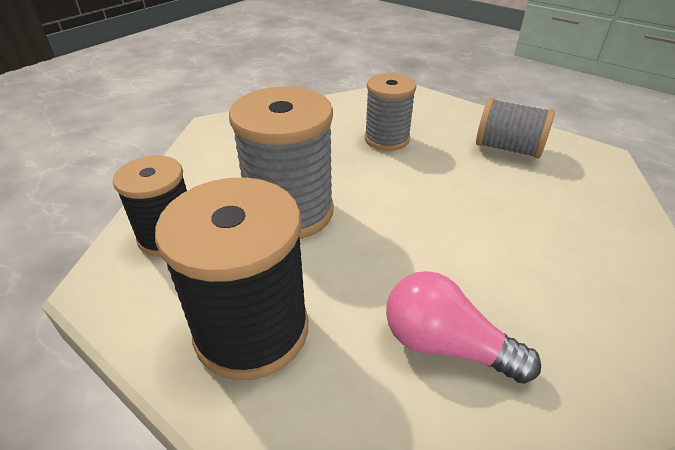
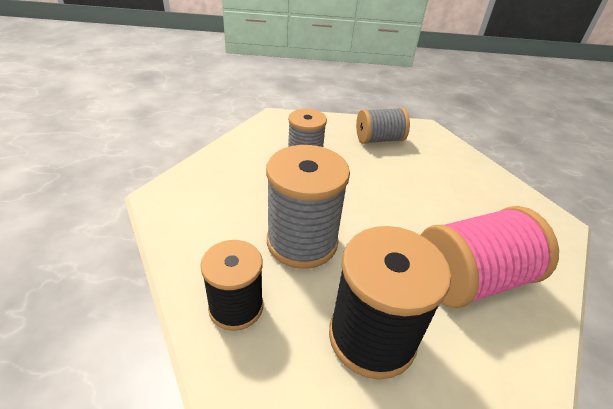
camera: 40 degrees left, 0 degrees up
(445, 345) = (470, 279): pink light bulb -> pink spool

